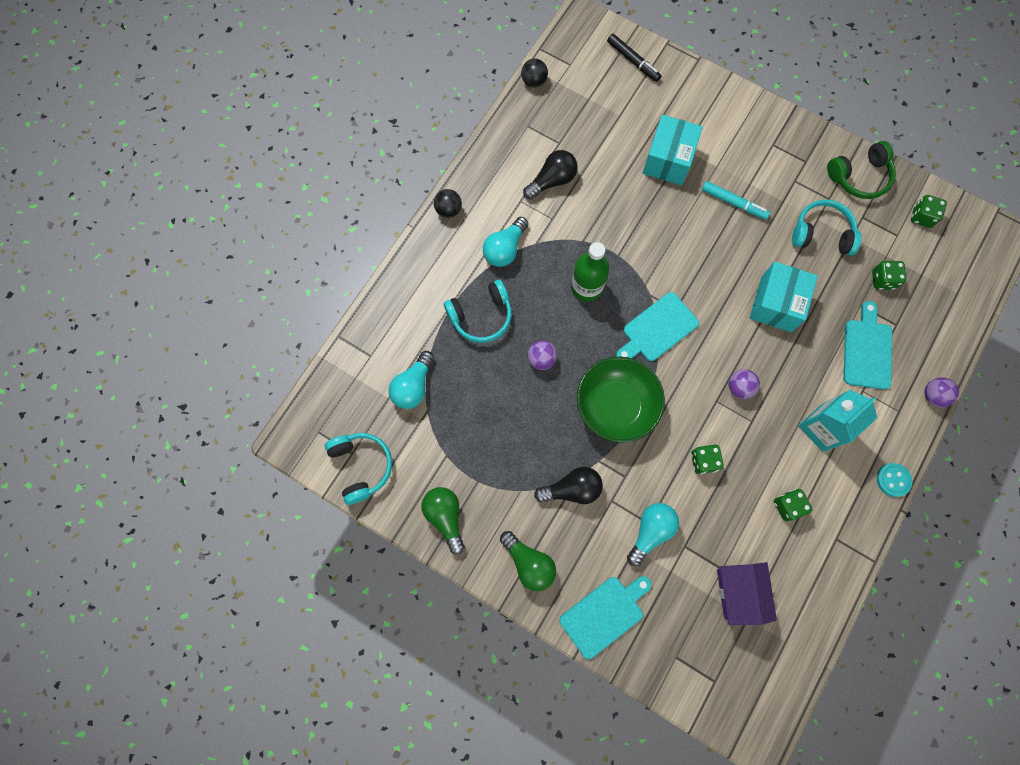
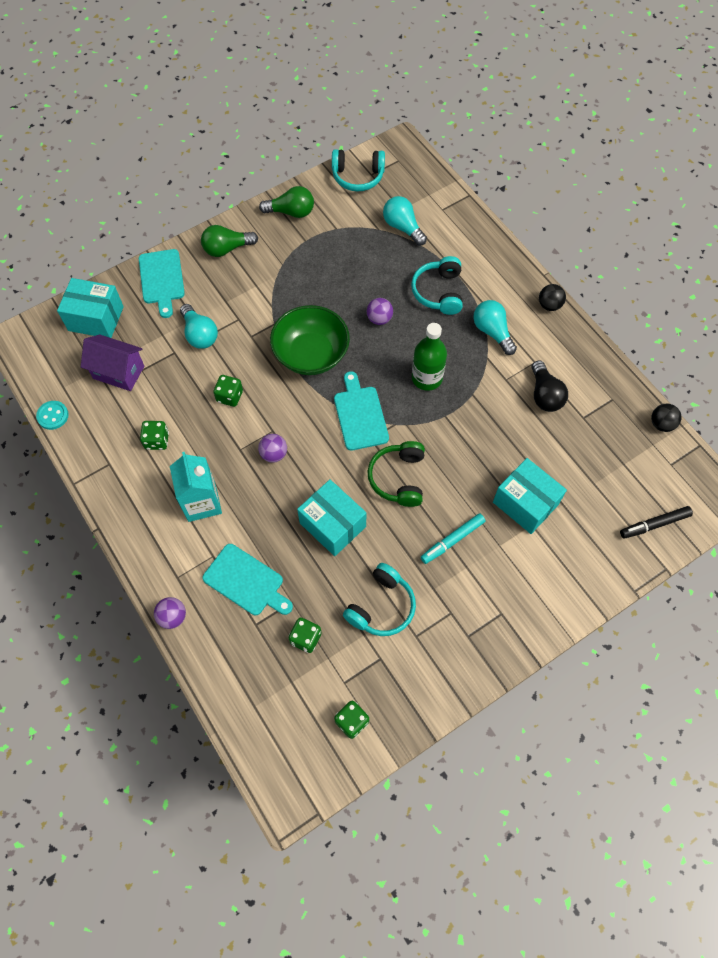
camera: 115 degrees right, 10 degrees down
(572, 489) = (263, 297): black light bulb -> none
(690, 659) = (96, 318): none -> turquoise box
(859, 177) = (426, 682): green headphones -> green headphones (398, 478)
(893, 480) = (124, 536): turquoise button -> turquoise button (53, 416)

